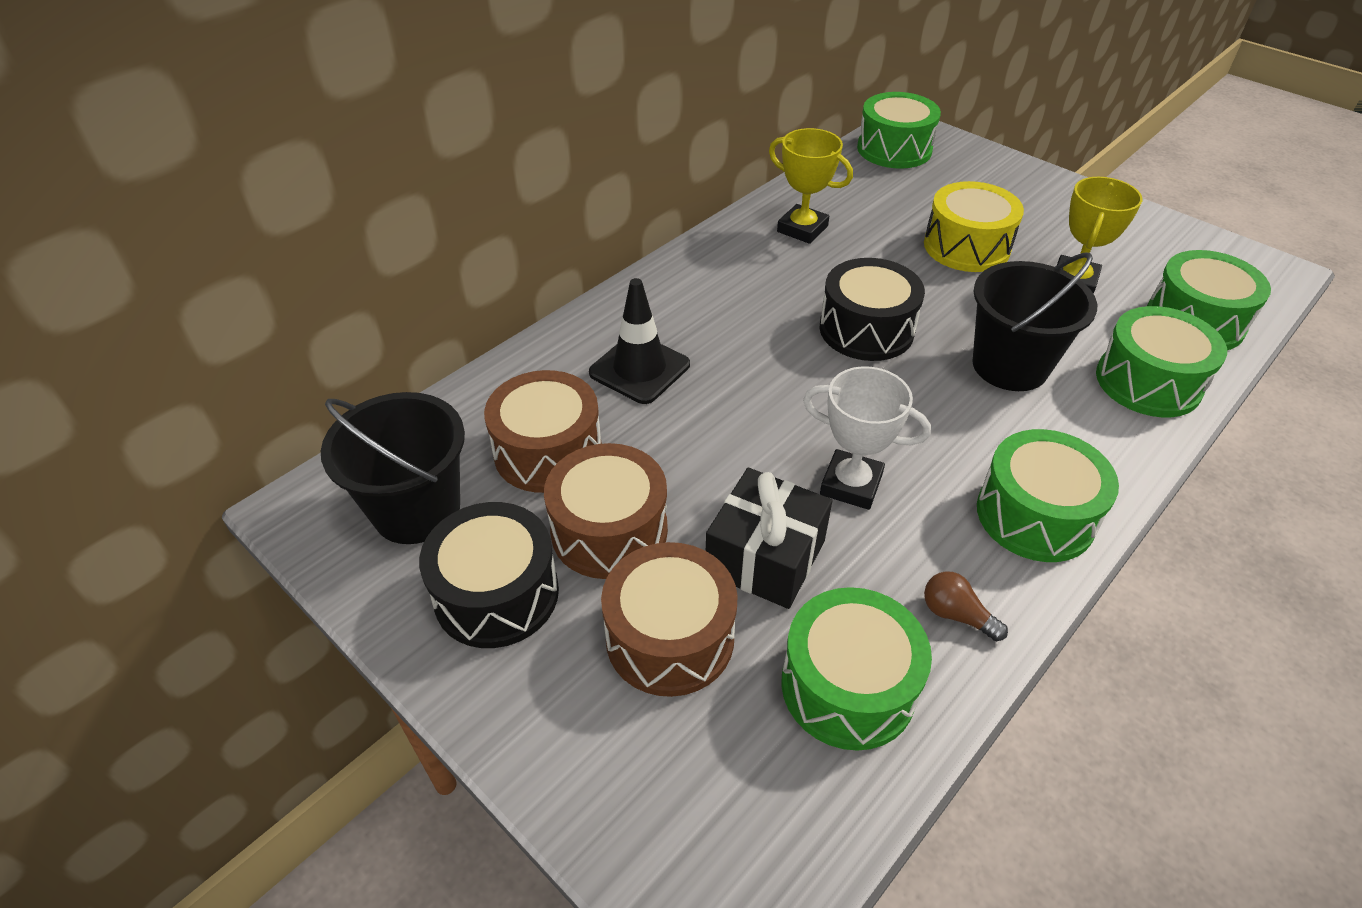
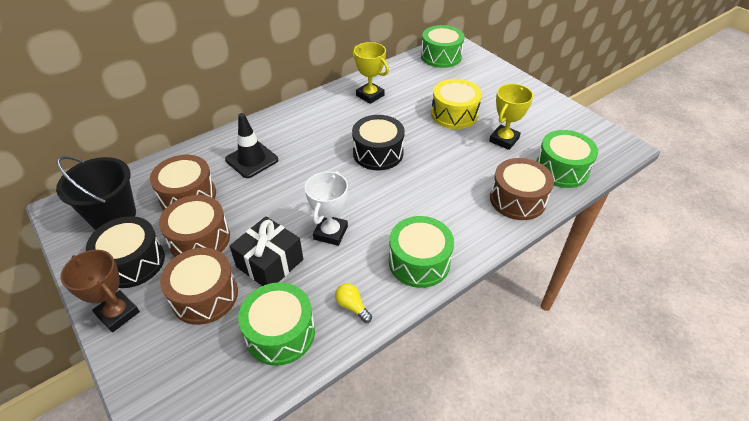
camera: 10 degrees right, 0 degrees up
(513, 699) = (118, 313): none -> brown trophy
(851, 484) = (330, 233): white trophy -> white trophy turned 75 degrees clockwise
(956, 615) = (352, 306): brown light bulb -> yellow light bulb
(1010, 366) = (445, 181): black bucket -> none
(1148, 382) = (517, 199): green drum -> brown drum

